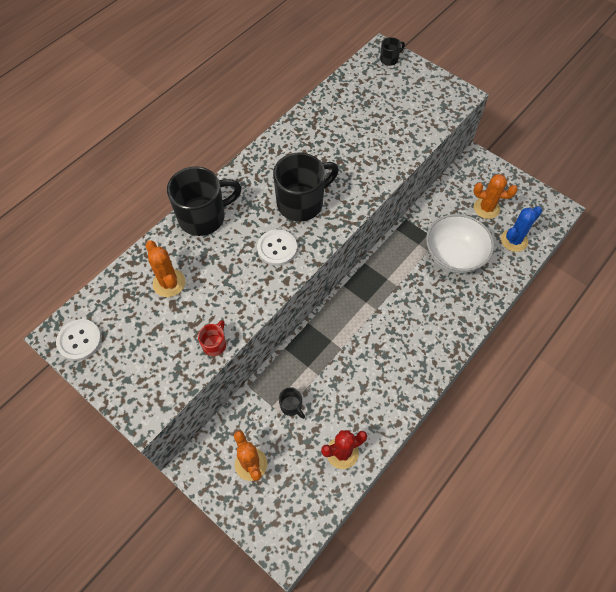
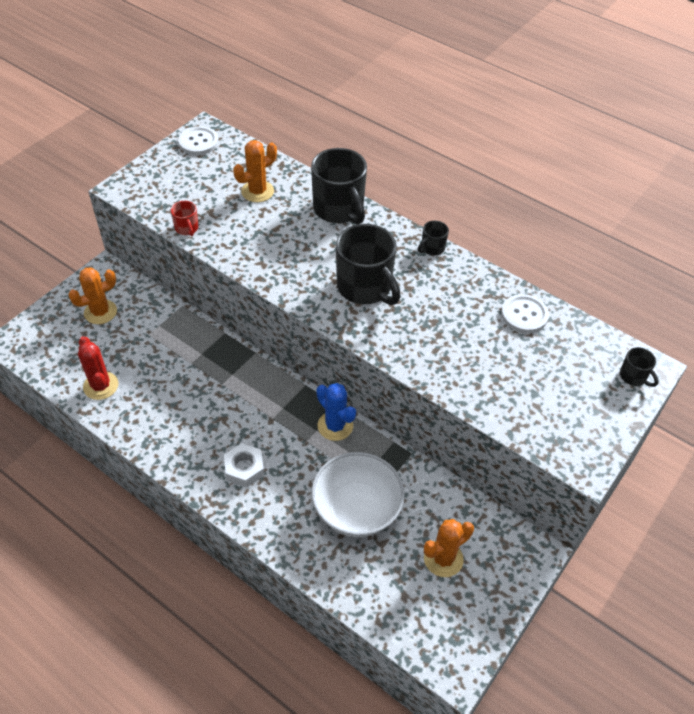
camera: 85 degrees right, 10 degrees down
(215, 344) = (187, 228): red mug -> red mug turned 45 degrees clockwise
(277, 248) = (301, 269): white button -> white button (524, 315)
(291, 406) = (157, 341): black mug -> black mug (432, 248)
(424, 329) = (244, 468): none -> white nut
(486, 208) = (443, 559): orange cactus -> orange cactus turned 45 degrees clockwise
(514, 240) = (389, 592): blue cactus -> blue cactus (335, 426)

